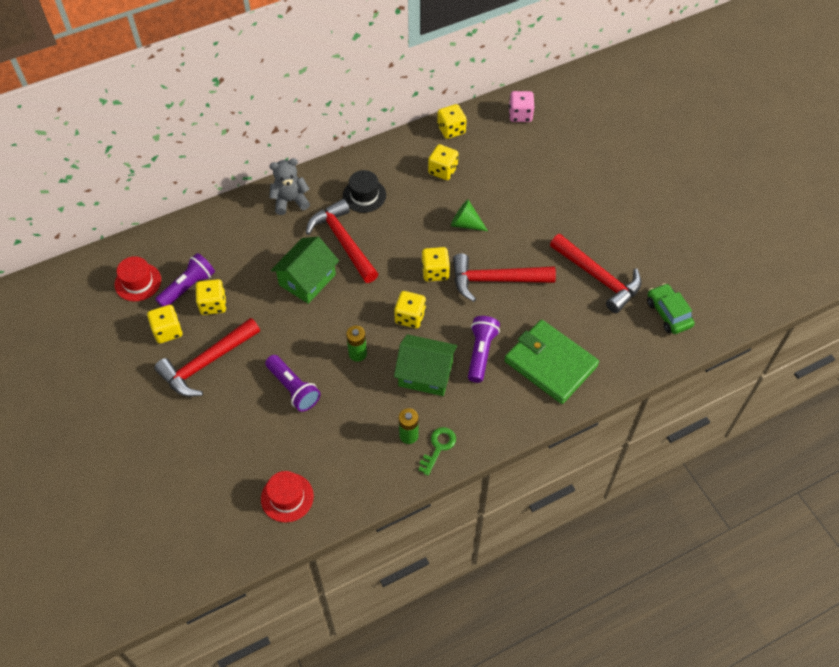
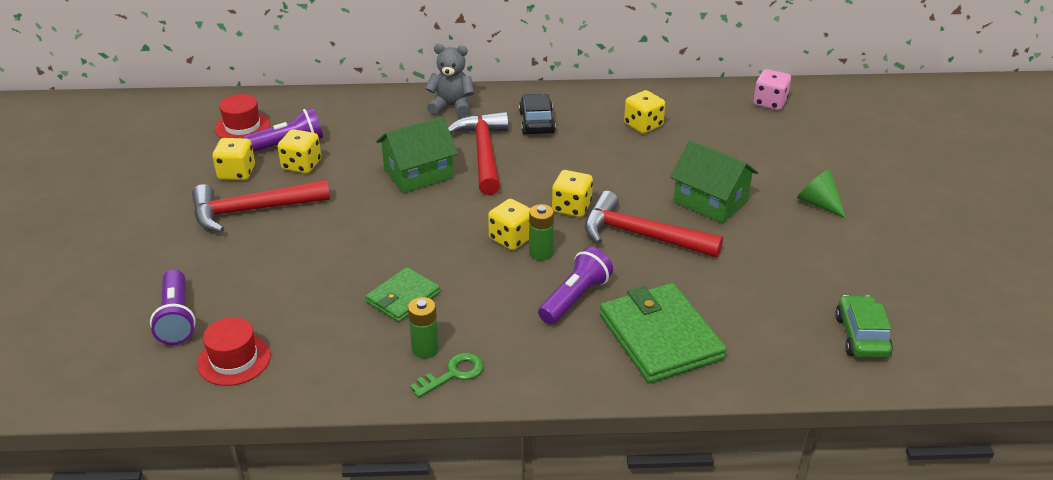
camera: 25 degrees right, 20 degrees down
(293, 388) = (326, 261): purple flashlight -> purple flashlight (177, 318)
(357, 354) = (424, 253): green battery -> green battery (541, 253)
(364, 195) = (537, 122): black hat -> black car
(367, 399) = (403, 297): none -> green wallet
(425, 374) = (491, 296): green house -> green house (710, 201)
(451, 130) = (677, 95): yellow dice -> none
(465, 224) = (639, 176): green cone -> green cone (818, 203)
(598, 277) = (780, 271): red hammer -> none

